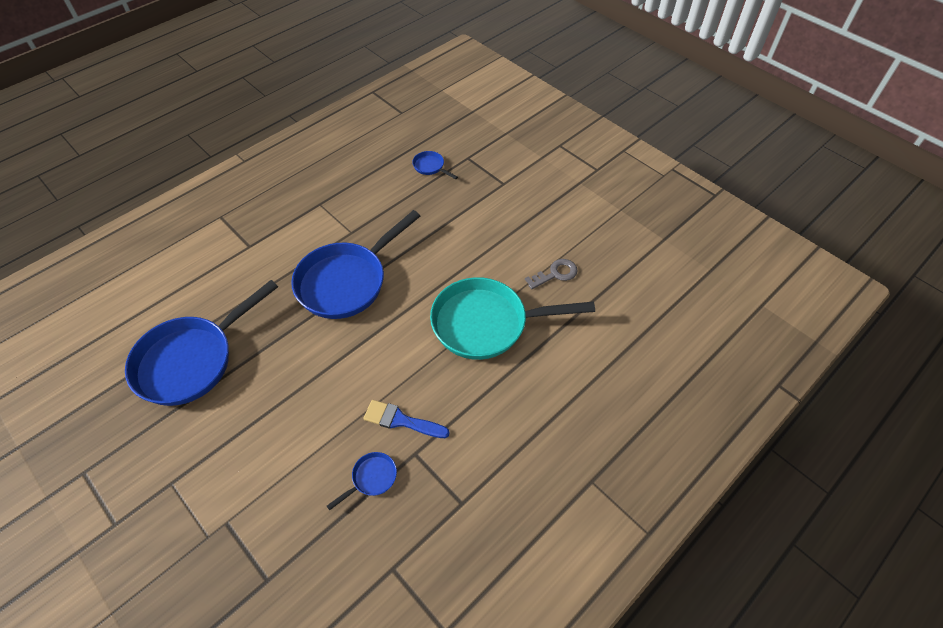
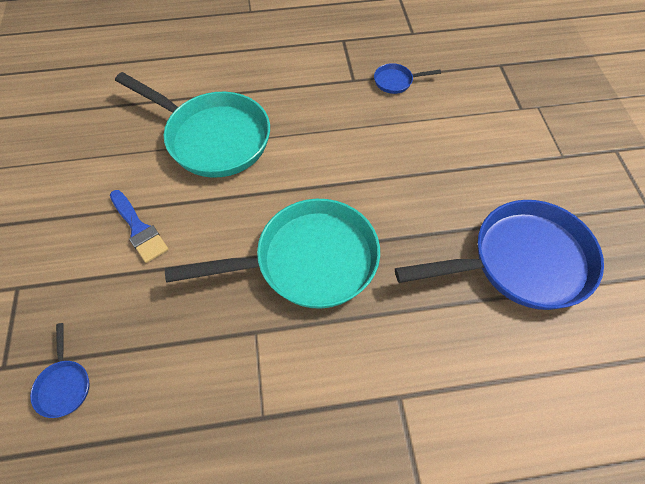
camera: 145 degrees left, 5 degrees up
(347, 281) = (307, 261): blue pan -> turquoise pan
(401, 420) = (347, 105): blue brush -> blue brush (139, 229)
(555, 274) = (104, 145): grey key -> none

